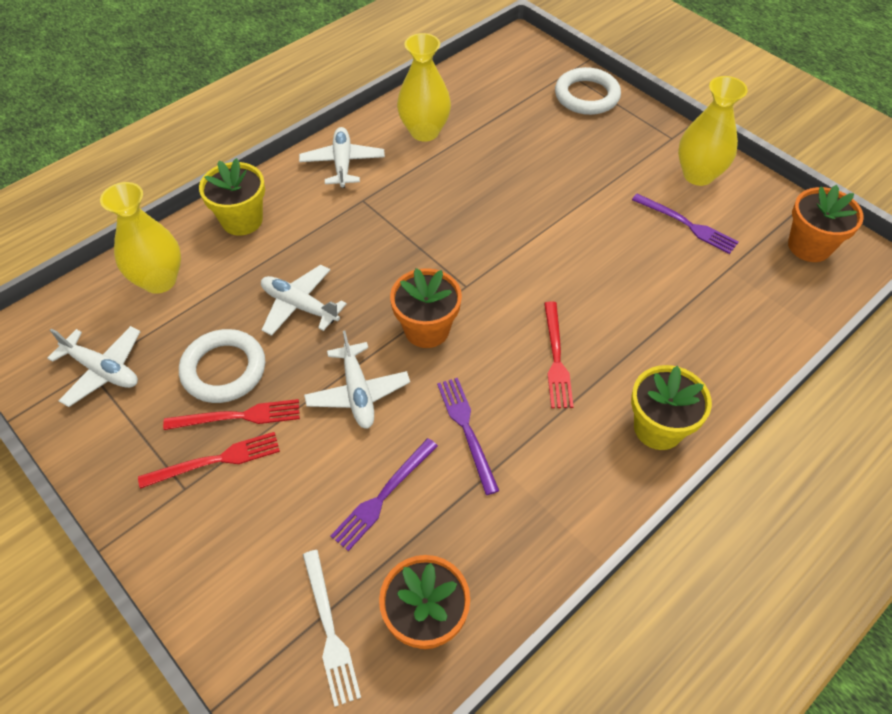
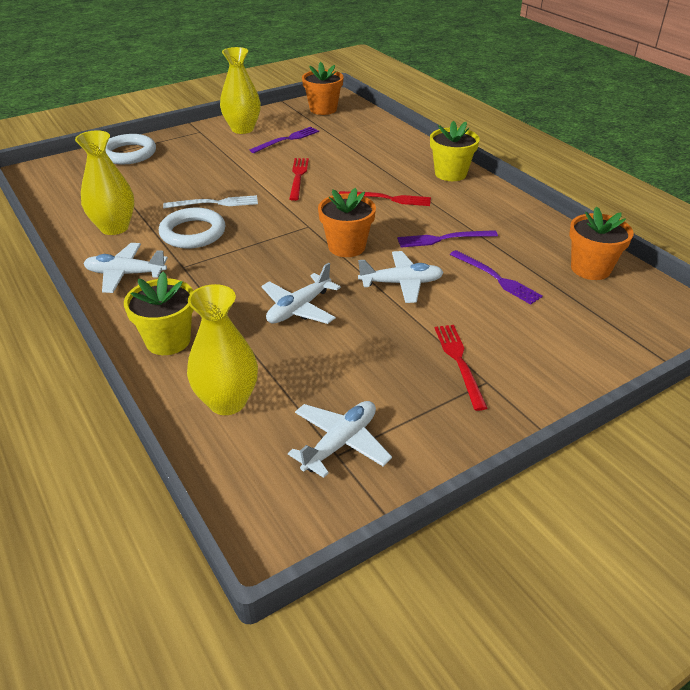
camera: 80 degrees left, 15 degrees down
(224, 369) = (360, 356): white ring -> white ring (193, 233)
(238, 416) = (415, 348): red fork -> red fork (298, 177)
(329, 630) = (604, 309): white fork -> white fork (215, 203)

